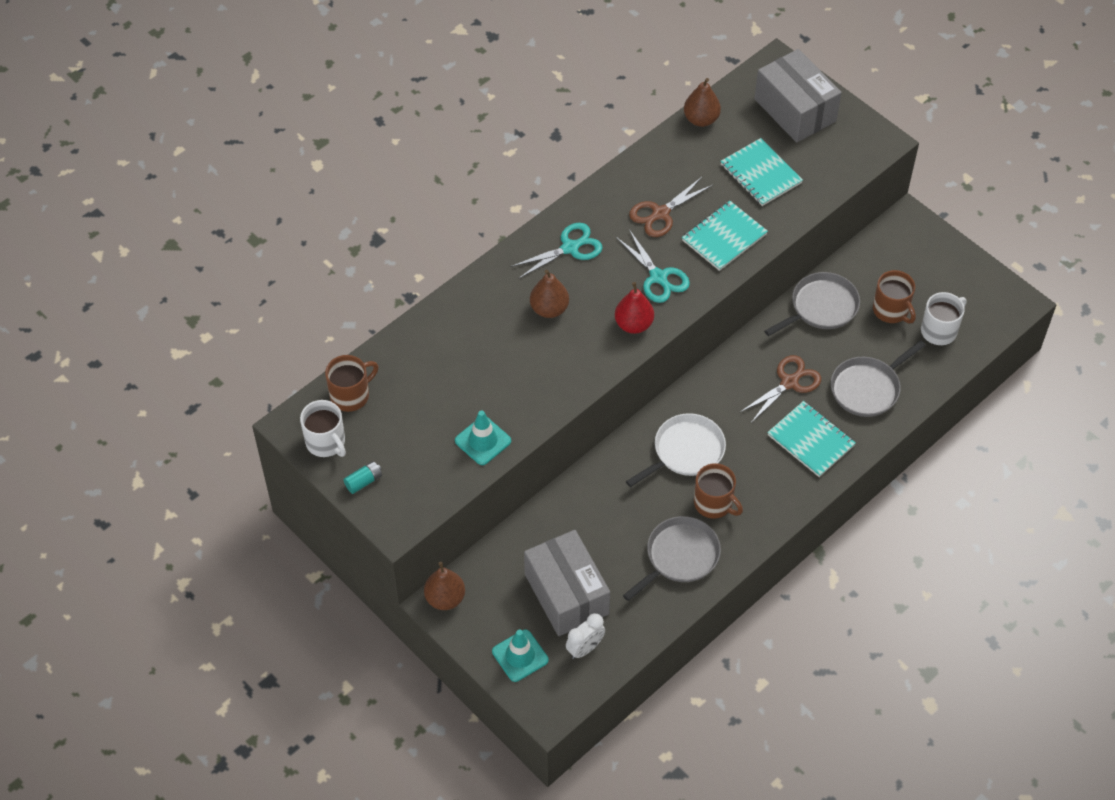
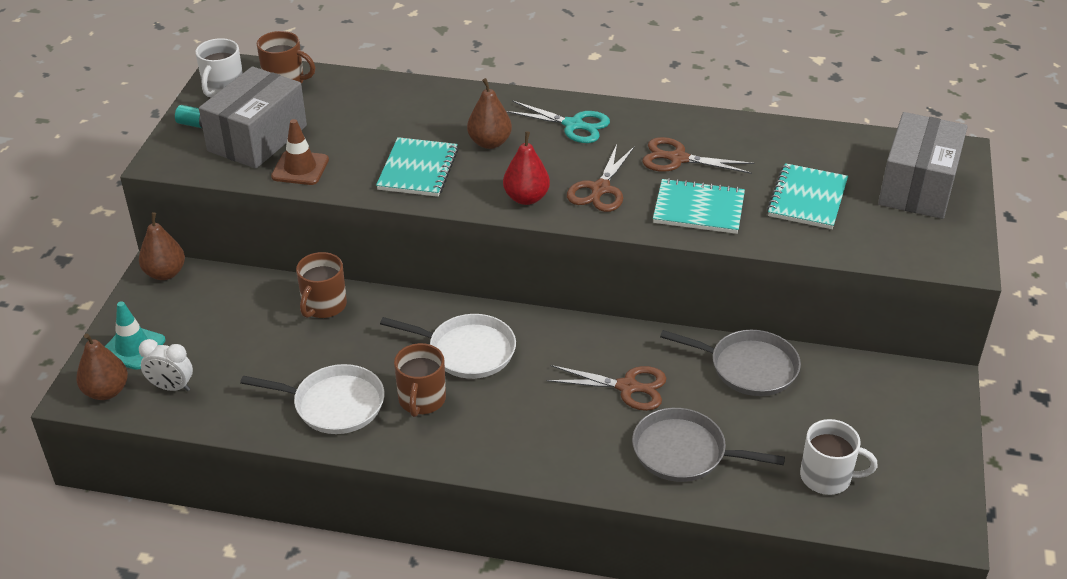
camera: 55 degrees right, 15 degrees down
(483, 441) = (300, 168): turquoise traffic cone -> brown traffic cone
(566, 594) = (227, 346): grey box -> grey box (257, 138)
(658, 277) = (600, 189): turquoise scissors -> brown scissors
(679, 556) = (334, 404): grey pan -> white pan
(701, 119) = (822, 135): brown pear -> brown pear (106, 391)
(811, 440) = (570, 437): turquoise notebook -> turquoise notebook (418, 169)
(891, 310) = (807, 424): brown mug -> brown mug (323, 305)

